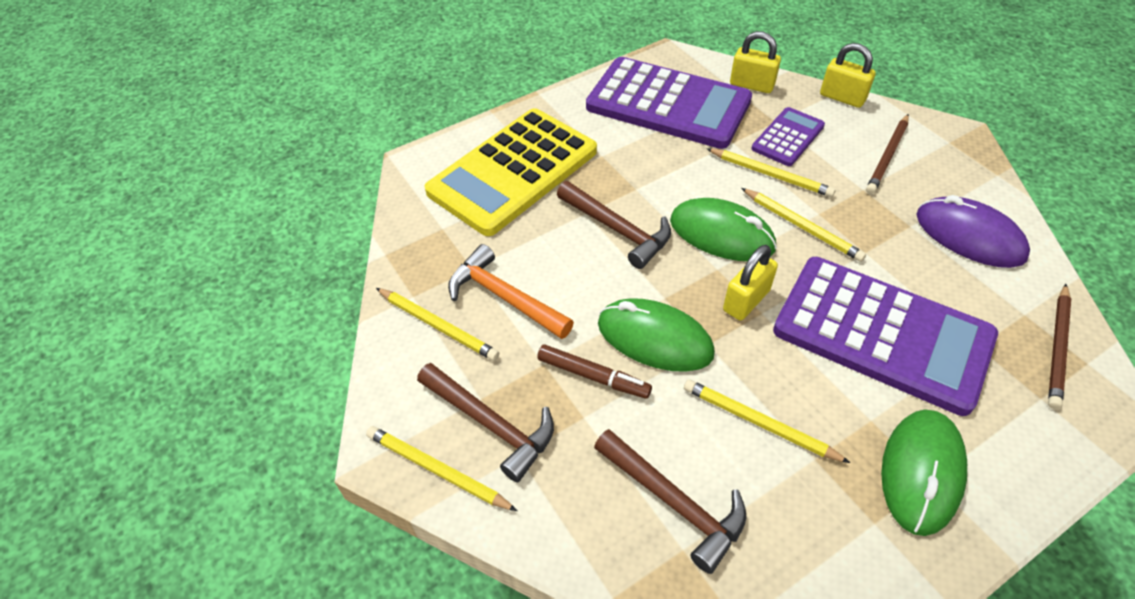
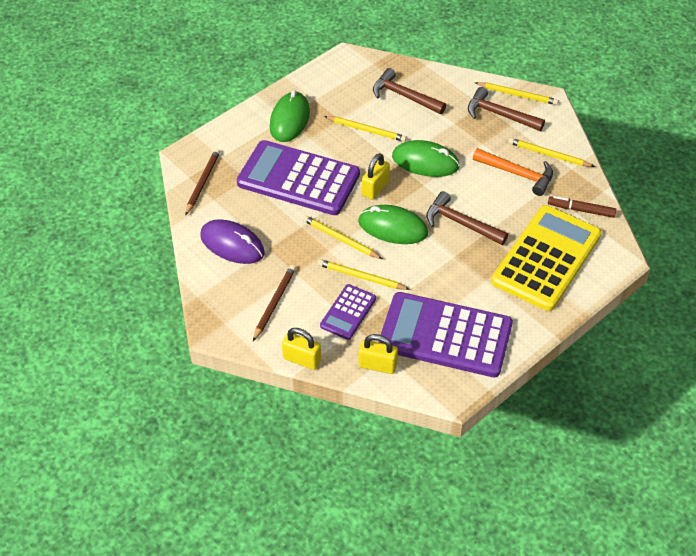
camera: 170 degrees right, 0 degrees up
(593, 376) = (454, 140): brown marker -> brown marker (581, 210)

